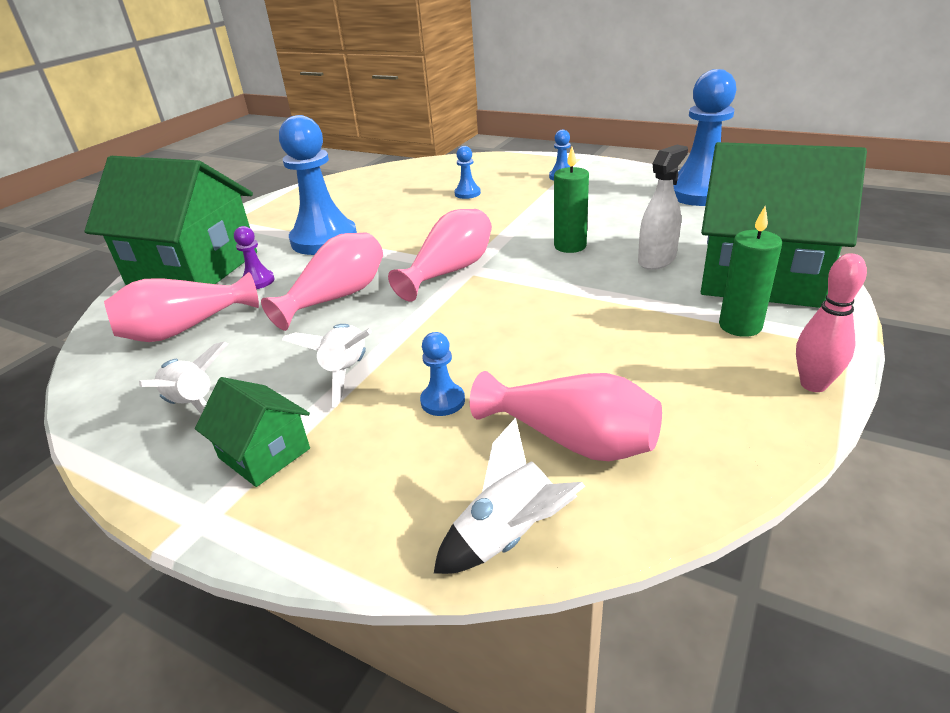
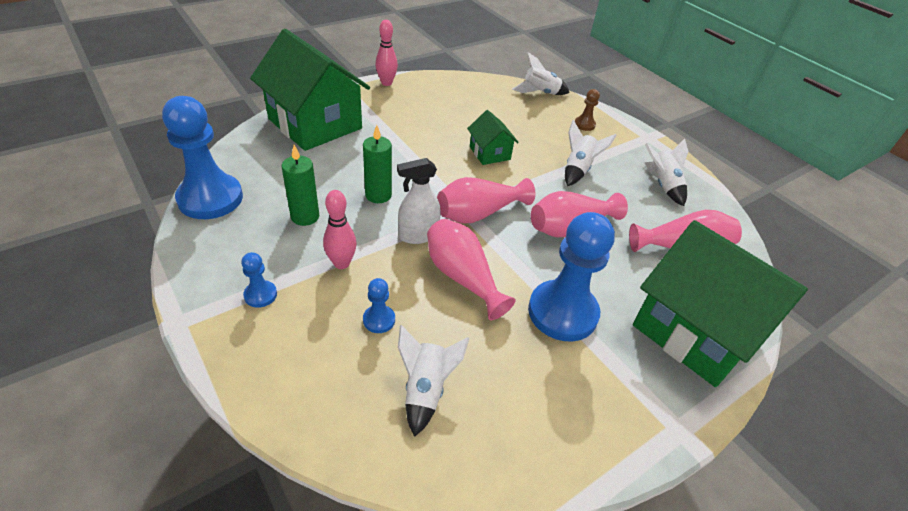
camera: 160 degrees left, 10 degrees up
(258, 281) = (630, 277): purple pawn -> none
(264, 453) = (623, 149): green house -> green house (489, 153)
(360, 481) = (584, 124): none -> brown pawn
(407, 185) = (425, 389): none -> white rocket
(443, 401) = (537, 137): blue pawn -> none
(532, 203) = (341, 263): none -> pink bowling pin
(572, 439) = (496, 105): pink vase -> pink vase (462, 277)
(657, 260) = (346, 157): white spray bottle -> white spray bottle (418, 235)
(740, 326) = (372, 109): green candle -> green candle (305, 216)

